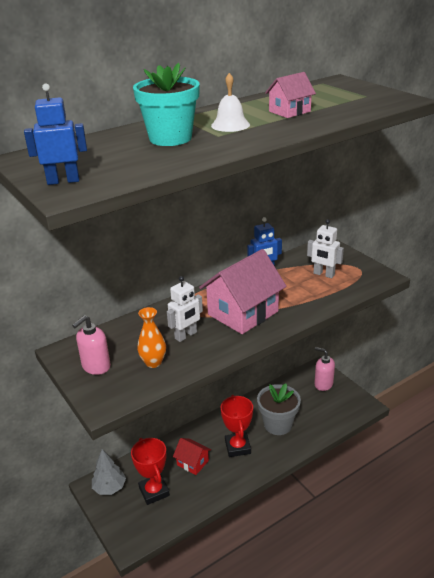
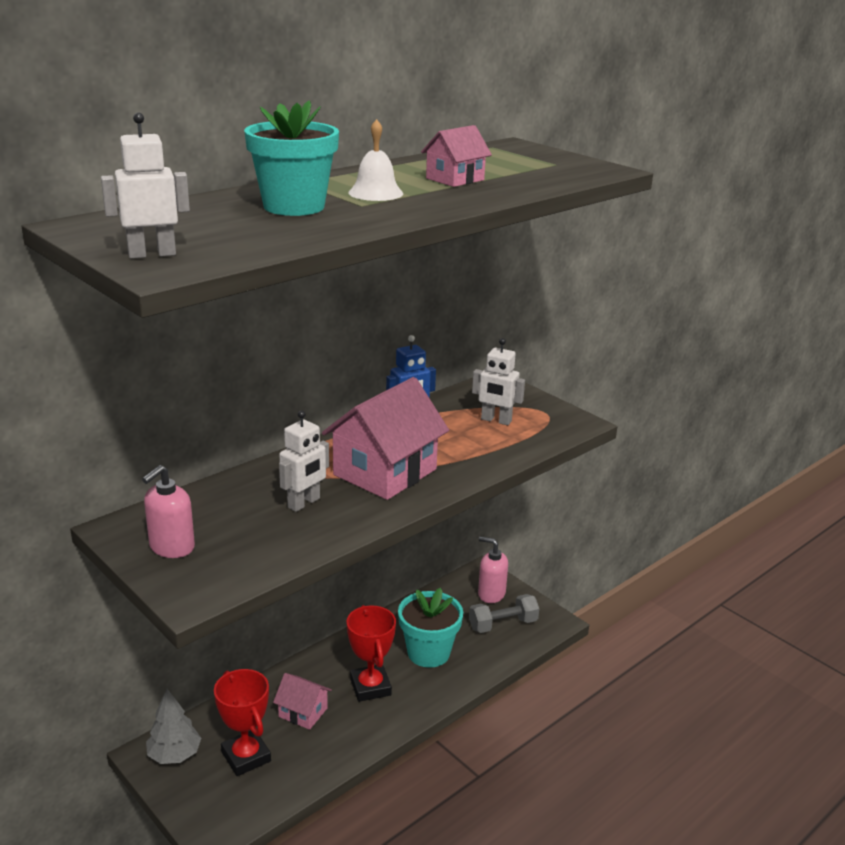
camera: 10 degrees left, 5 degrees down
(63, 181) = (152, 254): blue robot -> white robot
(153, 362) = (259, 540): orange vase -> none
(192, 463) = (303, 712): red house -> pink house
(278, 424) = (428, 653): grey flower pot -> turquoise flower pot
(329, 406) = (503, 624): none -> grey dumbbell

